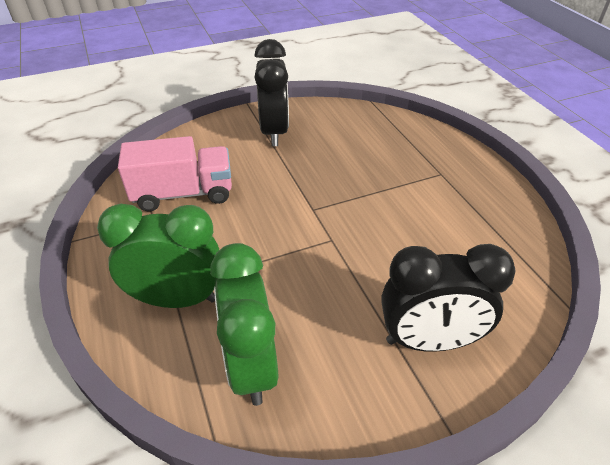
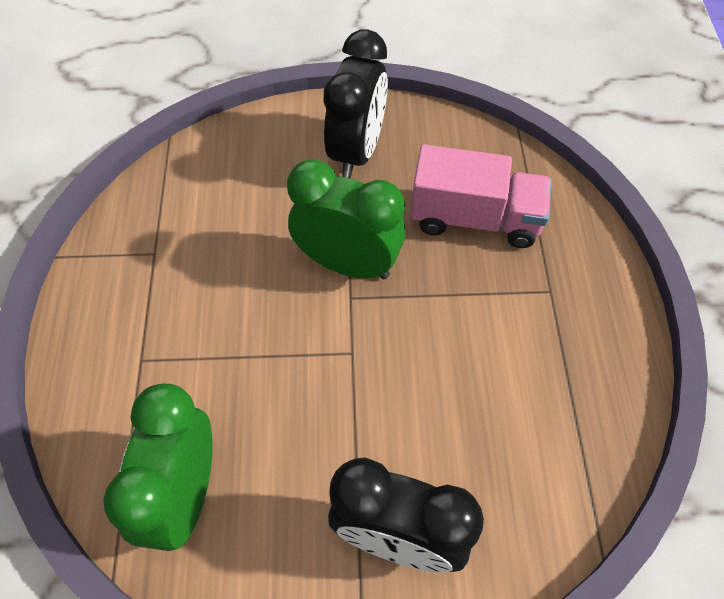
camera: 20 degrees right, 15 degrees up
(177, 299) = (140, 379): green clock -> green clock (347, 264)
(183, 193) = (203, 223): pink truck -> pink truck (475, 219)

